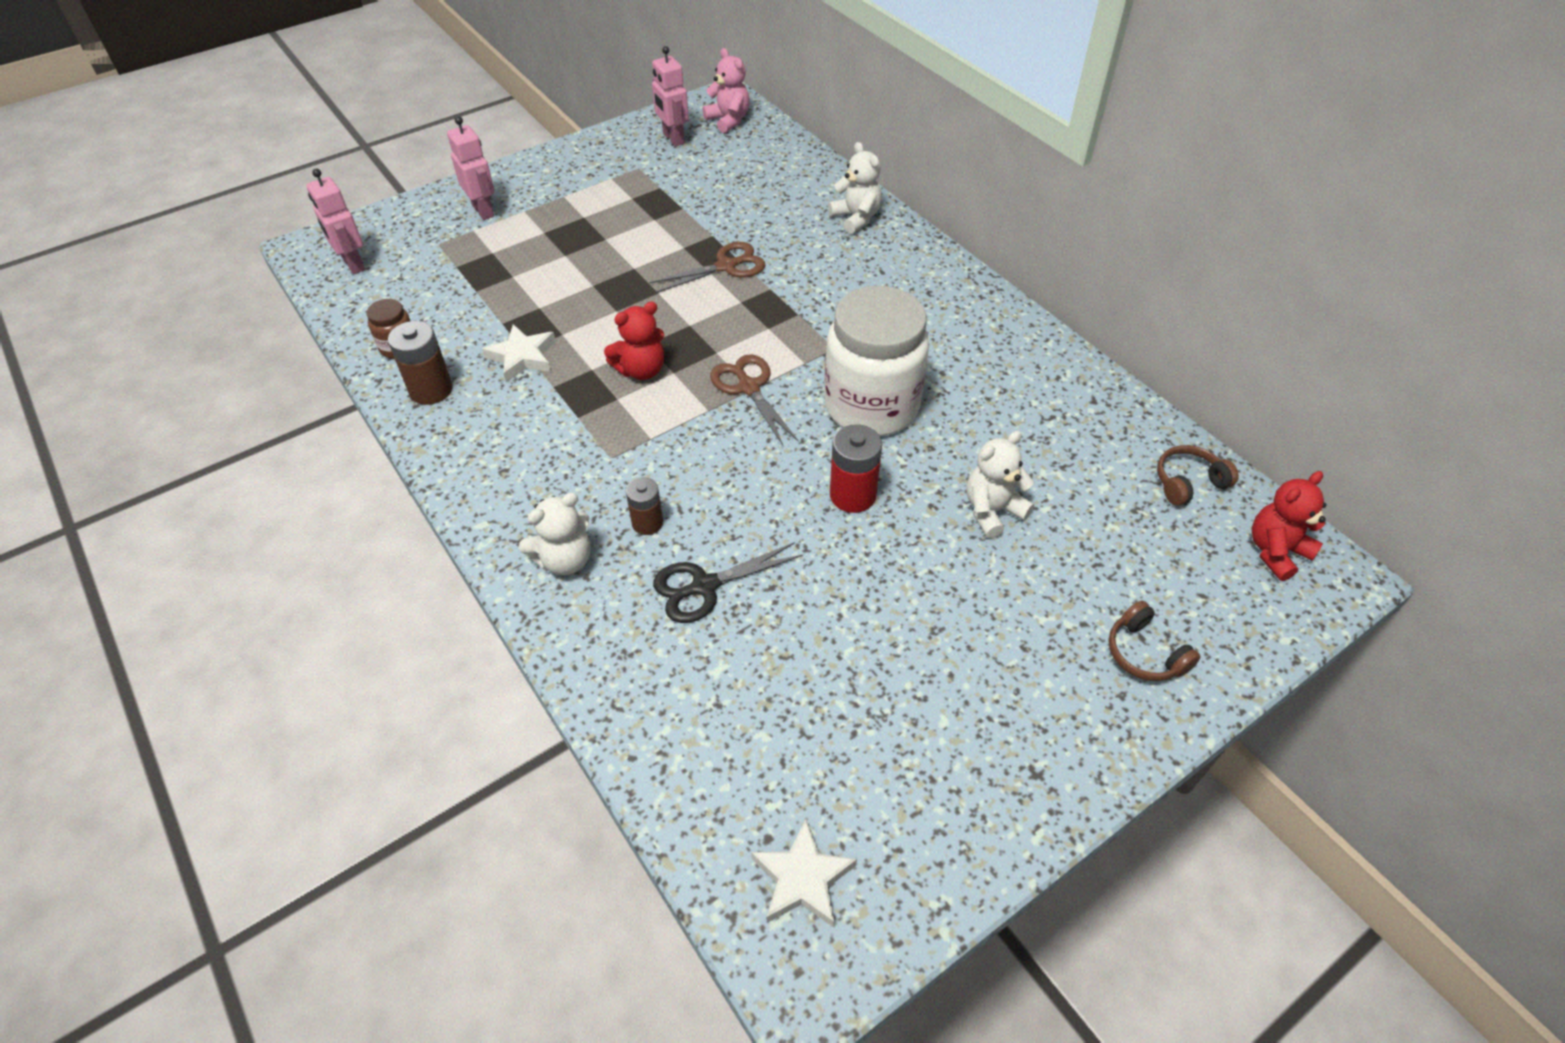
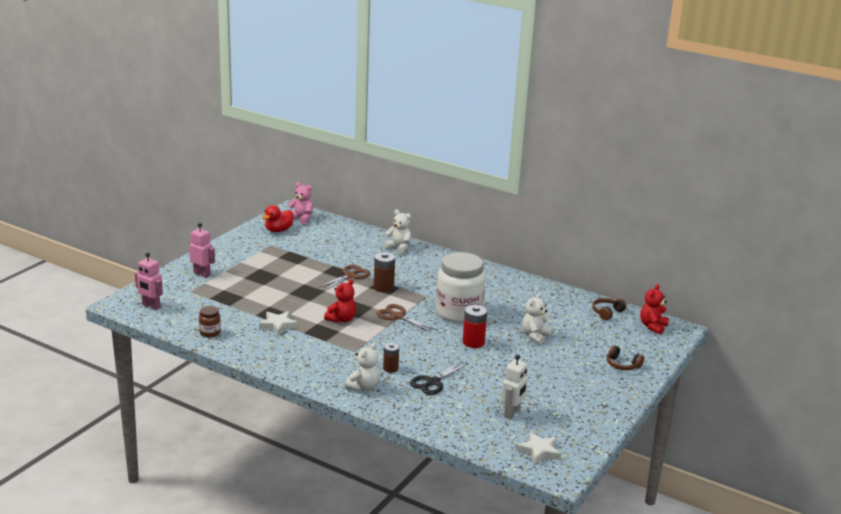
camera: 25 degrees left, 25 degrees down
(431, 390) = (243, 345): brown battery -> brown battery (383, 287)
(673, 139) = (278, 230): pink robot -> red duck
(812, 732) = (512, 413): none -> white robot

